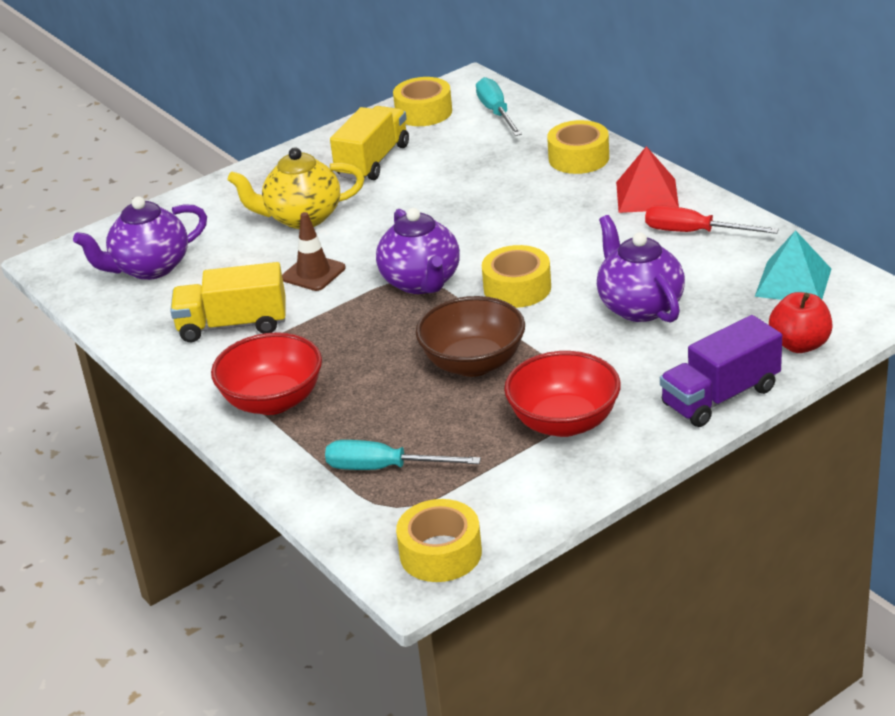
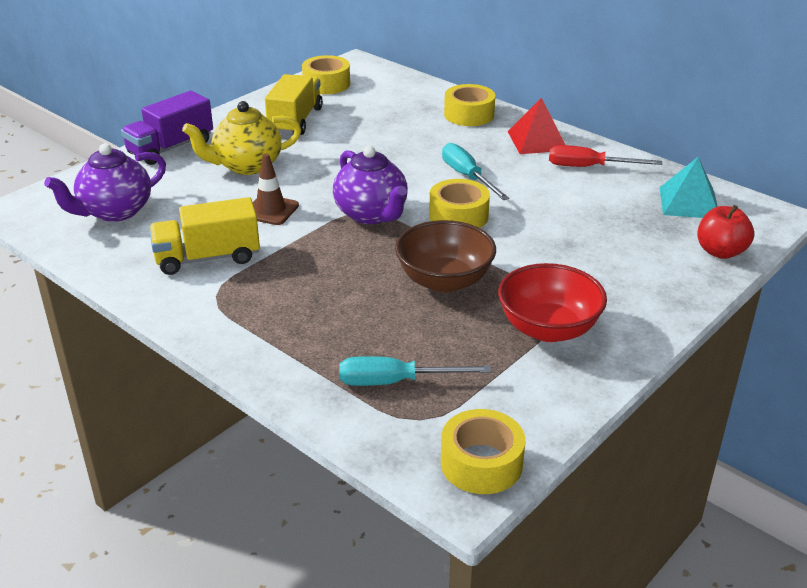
camera: 15 degrees left, 0 degrees up
(273, 401) = (266, 324): red bowl -> none
(496, 112) = (387, 83): turquoise screwdriver -> turquoise screwdriver (467, 177)
(639, 306) = (570, 227): purple teapot -> none
(720, 397) = (676, 298): purple truck -> purple truck (170, 148)

